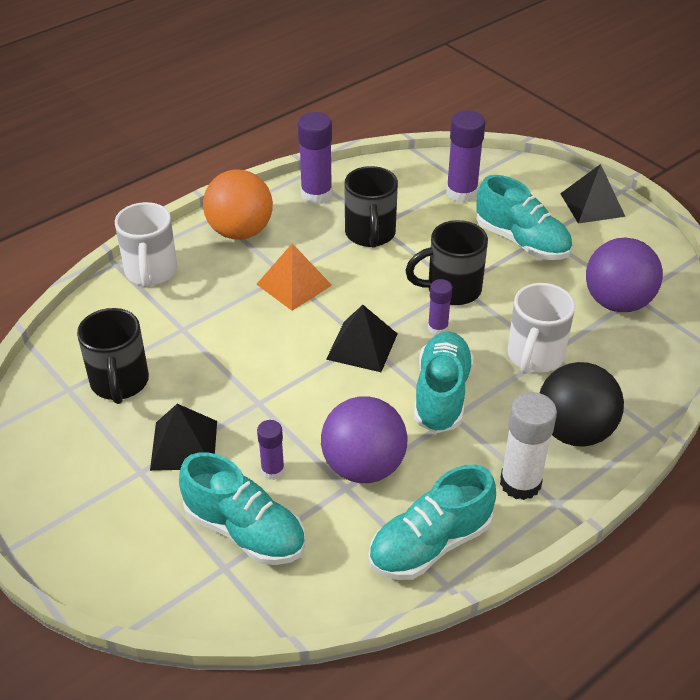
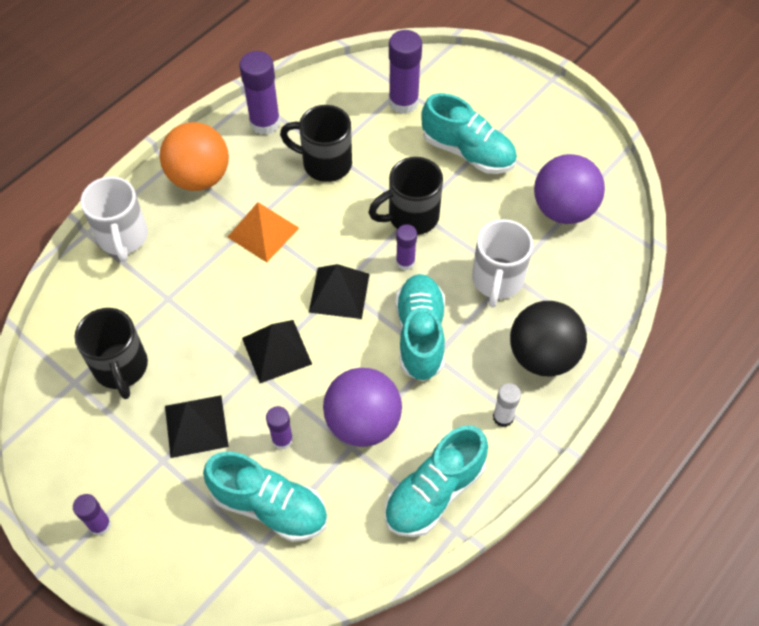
camera: 10 degrees left, 15 degrees up
(60, 521) = (100, 524): none -> purple glue stick
(370, 234) = (325, 163): black mug -> black mug turned 120 degrees clockwise
(520, 483) = (503, 417): white glue stick -> white glue stick, size x0.57
(592, 204) = (527, 100): black pyramid -> black pyramid (276, 351)

